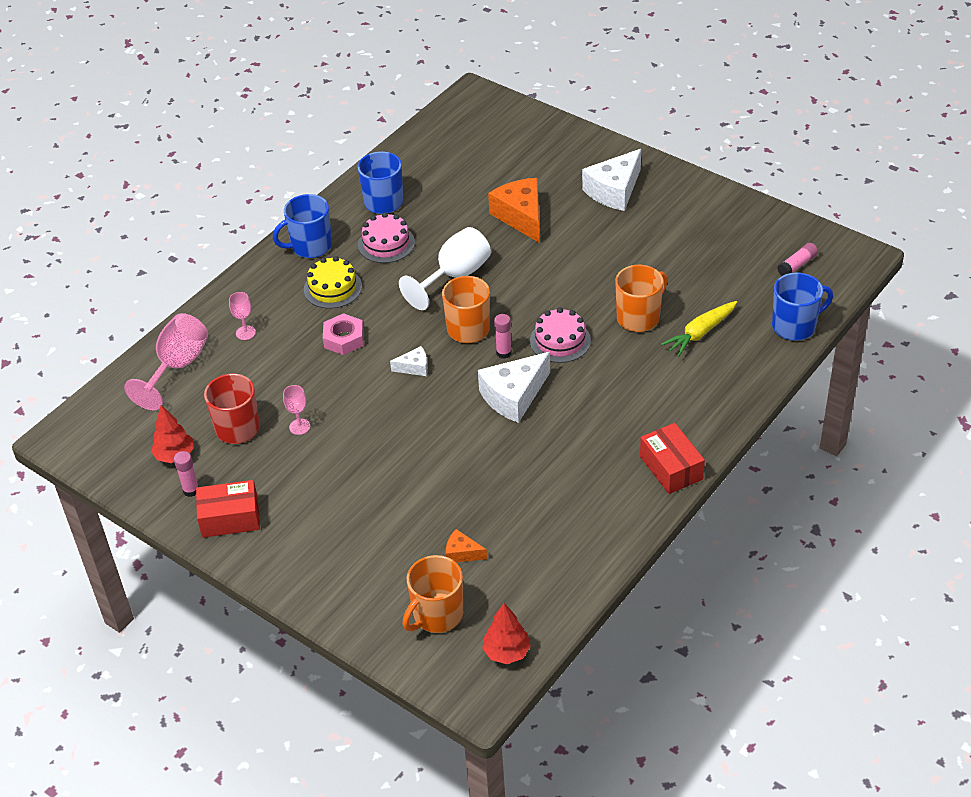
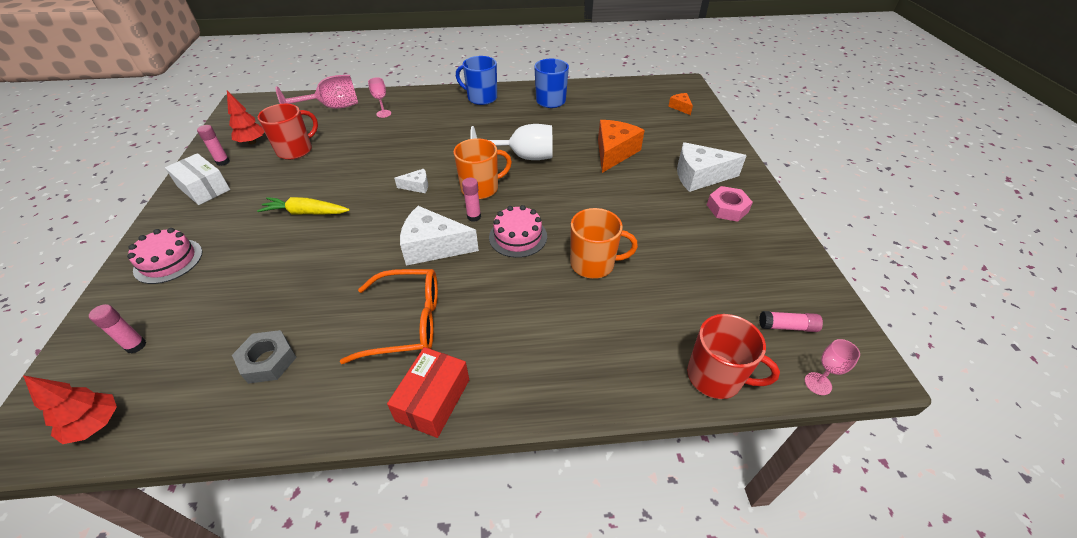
camera: 45 degrees right, 0 degrees up
(230, 518) = (204, 188): red box -> white box
(299, 426) = (315, 171): pink goblet -> pink goblet (818, 383)
(332, 288) = (455, 121): yellow cake -> none
(344, 339) = (415, 147): pink nut -> pink nut (727, 208)
(386, 243) = (517, 119): pink cake -> pink cake (168, 261)
(414, 367) = (417, 186): white cheese -> white cheese turned 45 degrees counterclockwise
(437, 615) = (136, 346): orange mug -> pink glue stick
(462, 553) = (225, 318): orange cheese -> orange cheese (680, 107)
(540, 541) = (268, 361): none -> grey nut
(584, 450) = (407, 322): none -> orange glasses
(700, 333) = (622, 312): yellow carrot -> yellow carrot (306, 213)
(795, 326) = (715, 377): blue mug -> red mug

